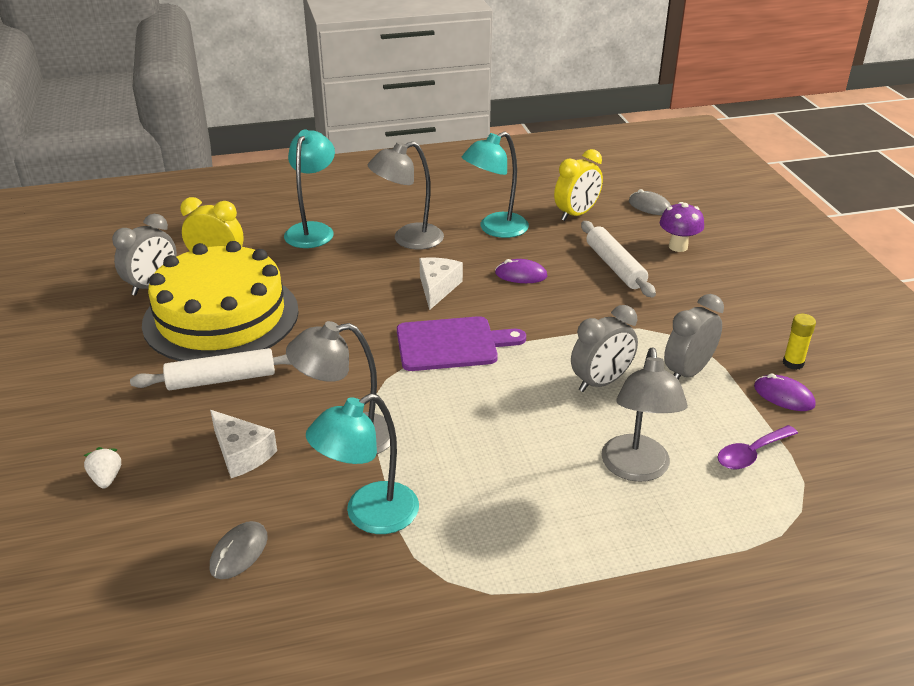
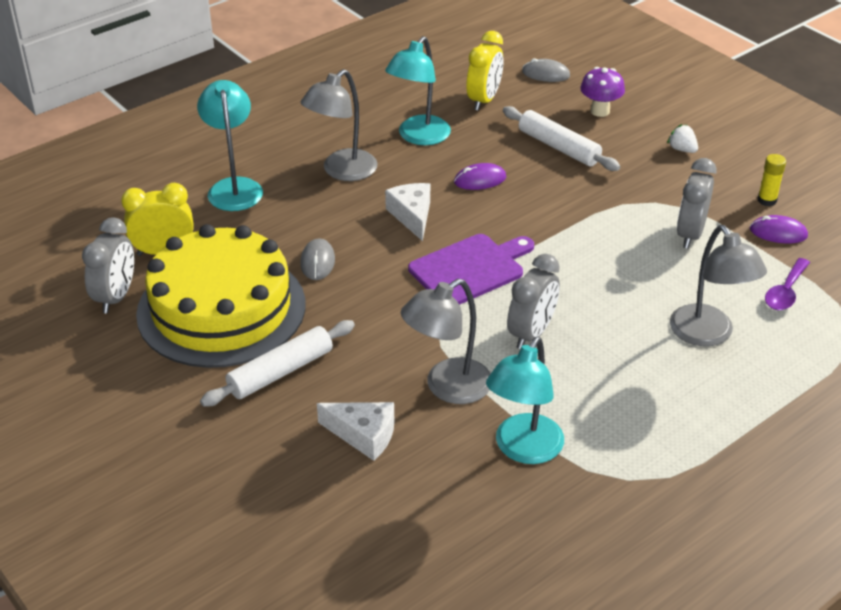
camera: 25 degrees left, 5 degrees up
(106, 478) = (256, 502): white strawberry -> white strawberry (682, 149)
(239, 552) = (439, 521): grey mouse -> grey mouse (317, 262)
(601, 382) = (626, 266): grey clock -> grey clock (531, 333)

